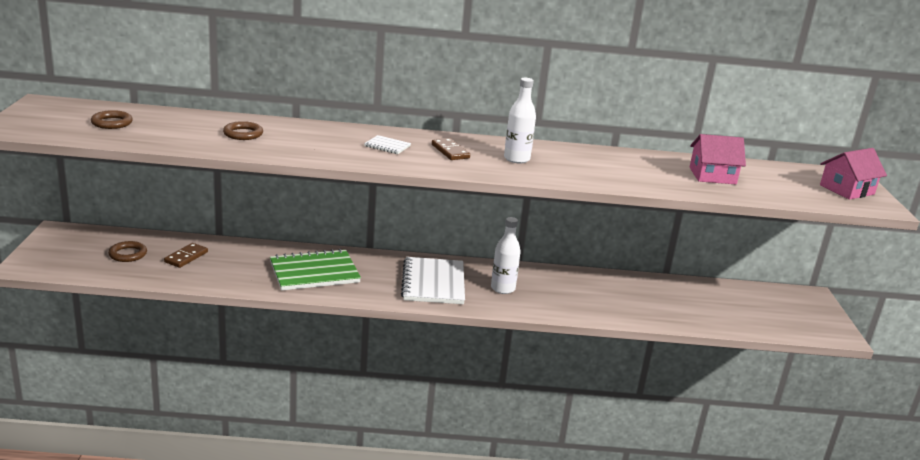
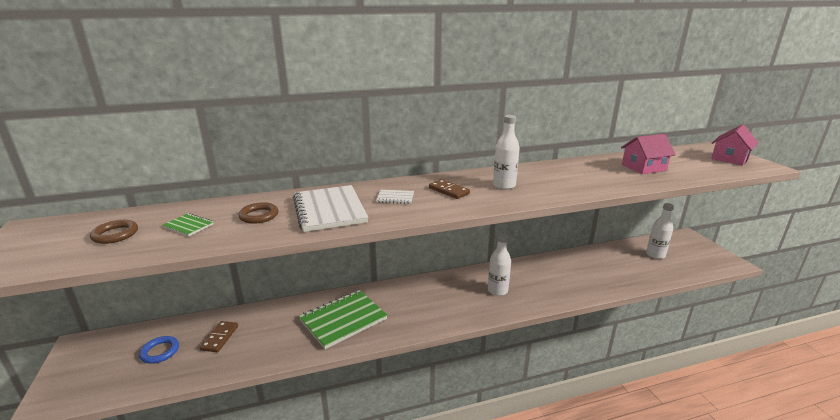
camera: 15 degrees left, 0 degrees up
(128, 254) = (160, 352): brown ring -> blue ring
(176, 129) = (188, 226): none -> green notebook
(433, 283) = (444, 301): white notebook -> white notebook (329, 210)
(741, 303) = (655, 255): none -> white bottle

